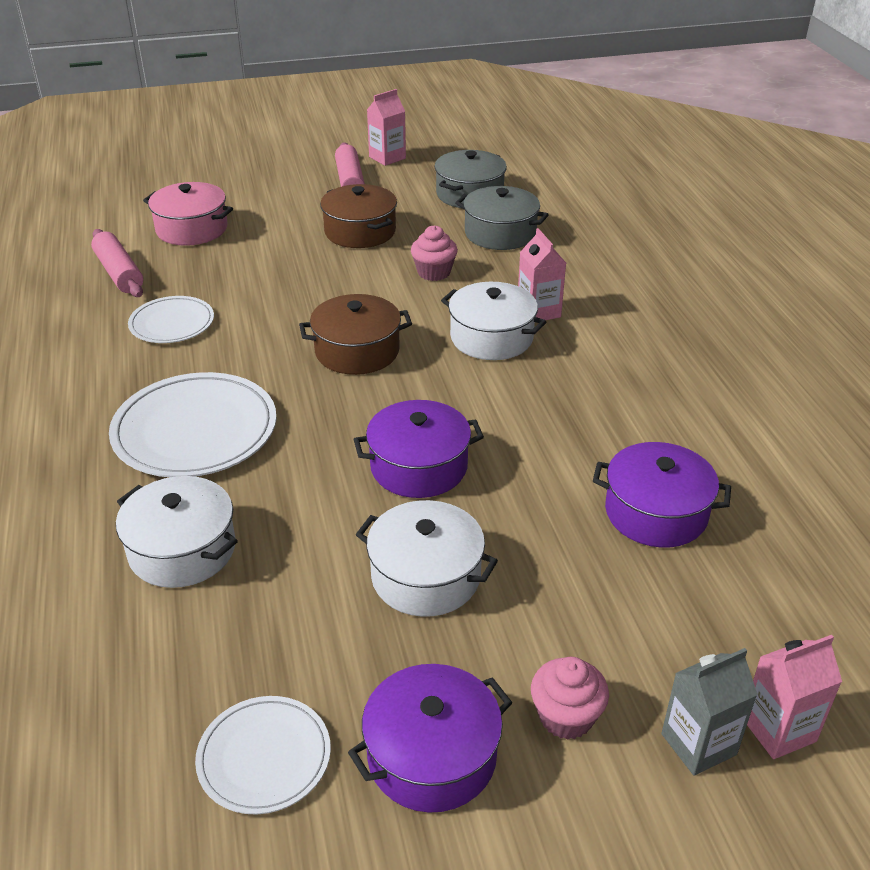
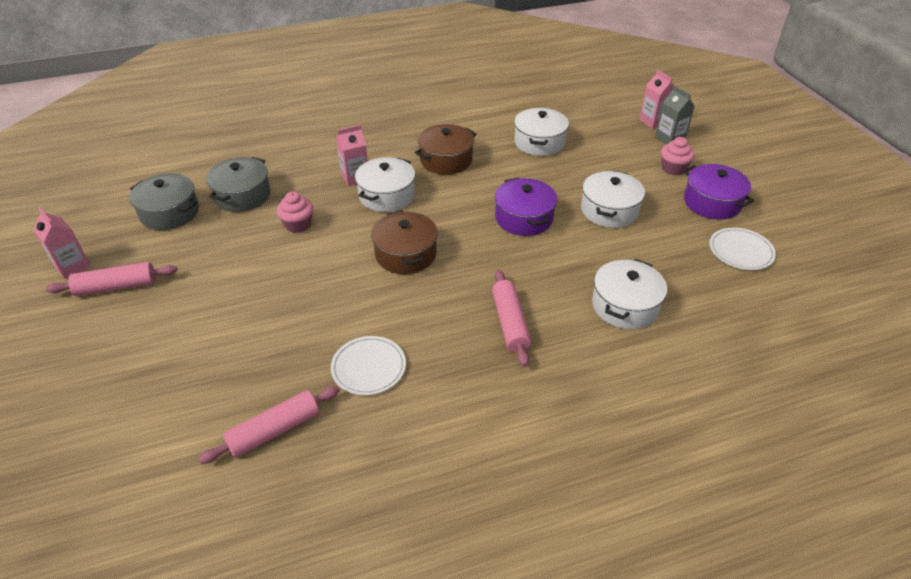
camera: 95 degrees left, 5 degrees up
(192, 229) = (190, 391): pink pot -> none
(195, 430) = (510, 323): white plate -> pink rolling pin
(360, 232) = (223, 270): brown pot -> brown pot (446, 160)
(656, 512) = (539, 142): purple pot -> white pot

